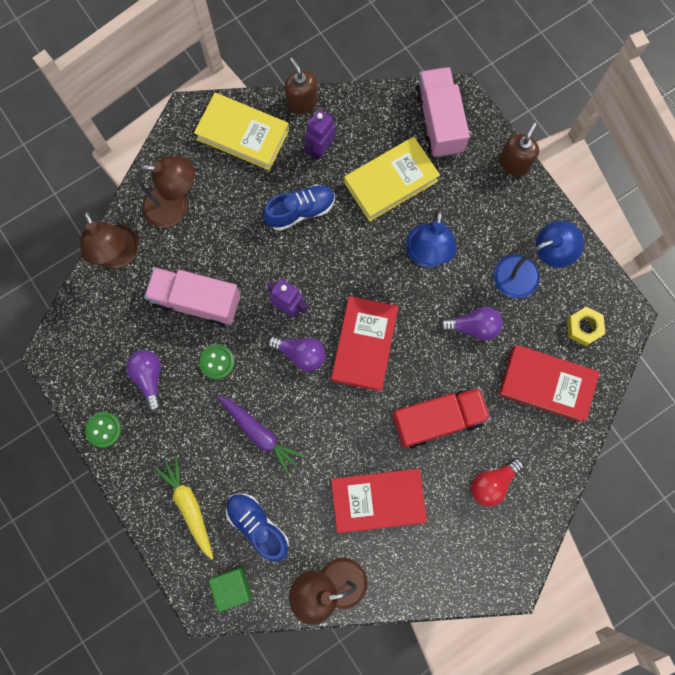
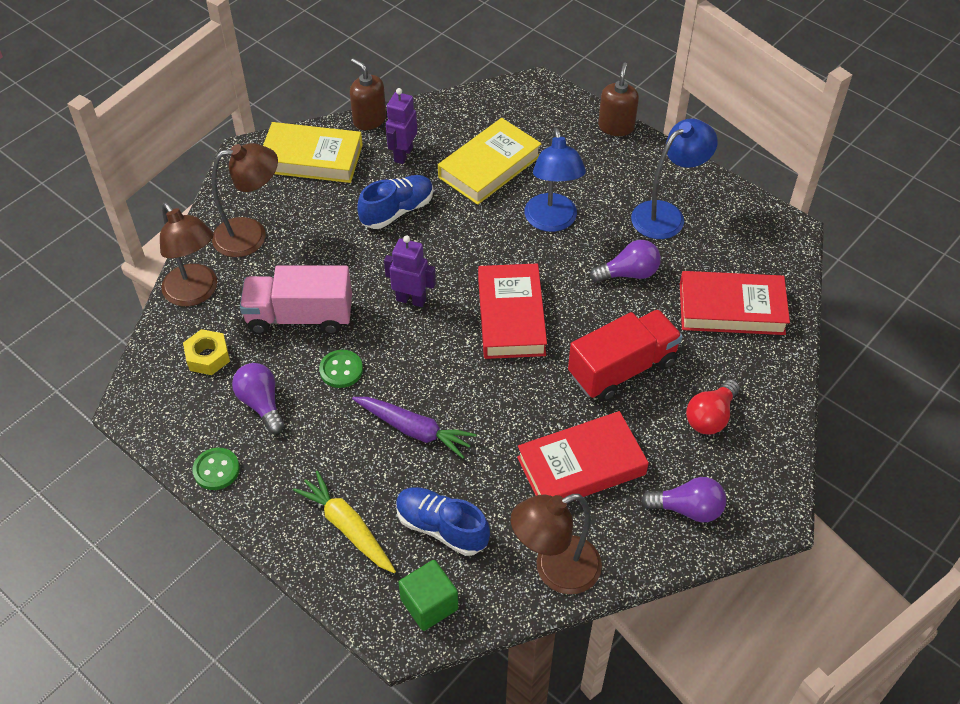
camera: 15 degrees left, 25 degrees down
(300, 354) = (439, 340): purple light bulb -> purple light bulb (687, 509)
(439, 121) = (523, 108): pink truck -> none
(583, 327) = (750, 249): yellow nut -> yellow nut (208, 357)

